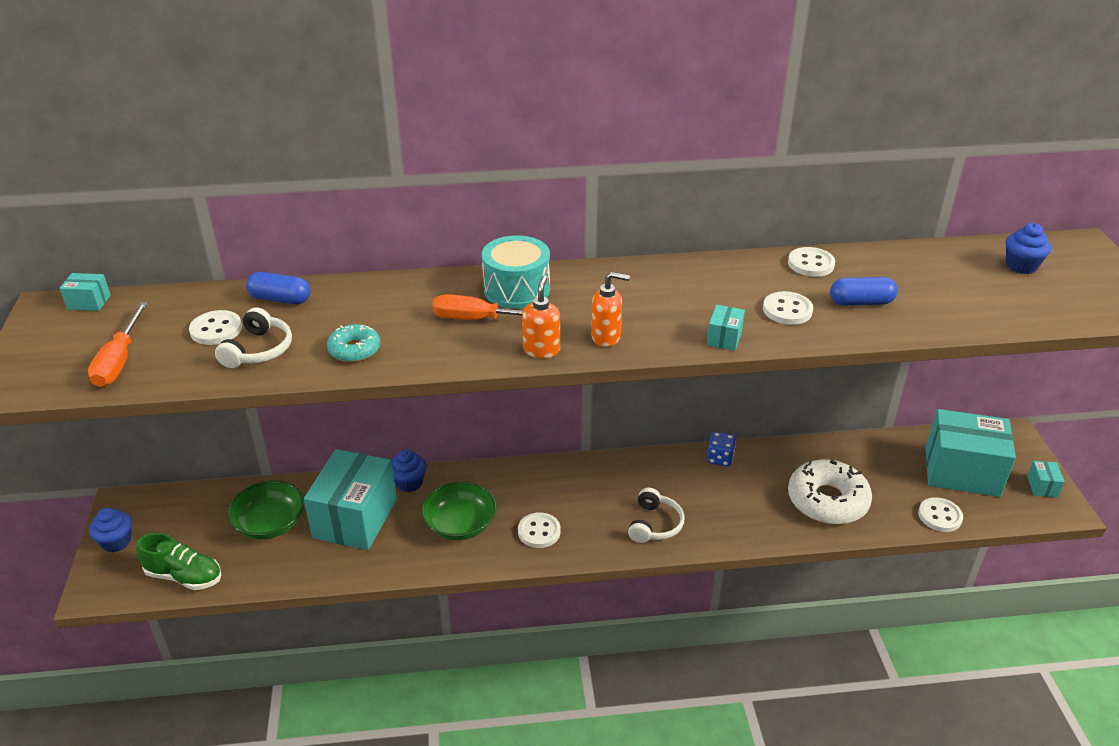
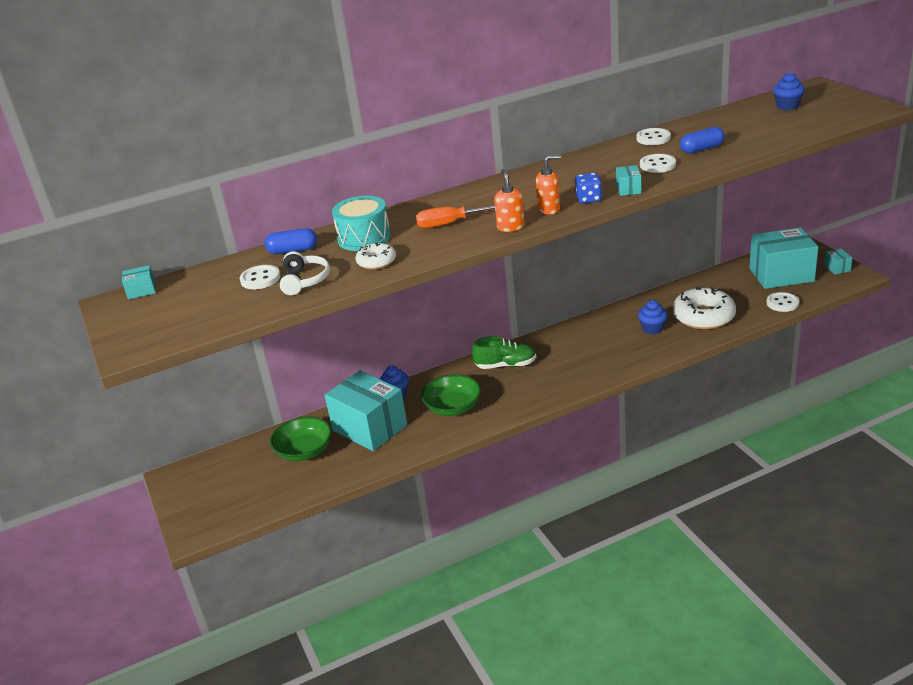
camera: 15 degrees left, 5 degrees down
(116, 542) = (186, 500): blue cupcake -> blue cupcake (652, 329)
(119, 361) = (202, 314): orange screwdriver -> none
(184, 576) = (260, 503): green shoe -> green shoe (505, 365)
(354, 350) = (376, 262): turquoise donut -> white donut
(355, 518) = (370, 428): turquoise box -> turquoise box turned 45 degrees counterclockwise
(516, 289) = (463, 201): turquoise drum -> turquoise drum (364, 238)
(539, 531) = (514, 394): white button -> none
(655, 524) = (594, 365): white headphones -> none
(720, 458) = (614, 314): blue dice -> blue dice (588, 199)

